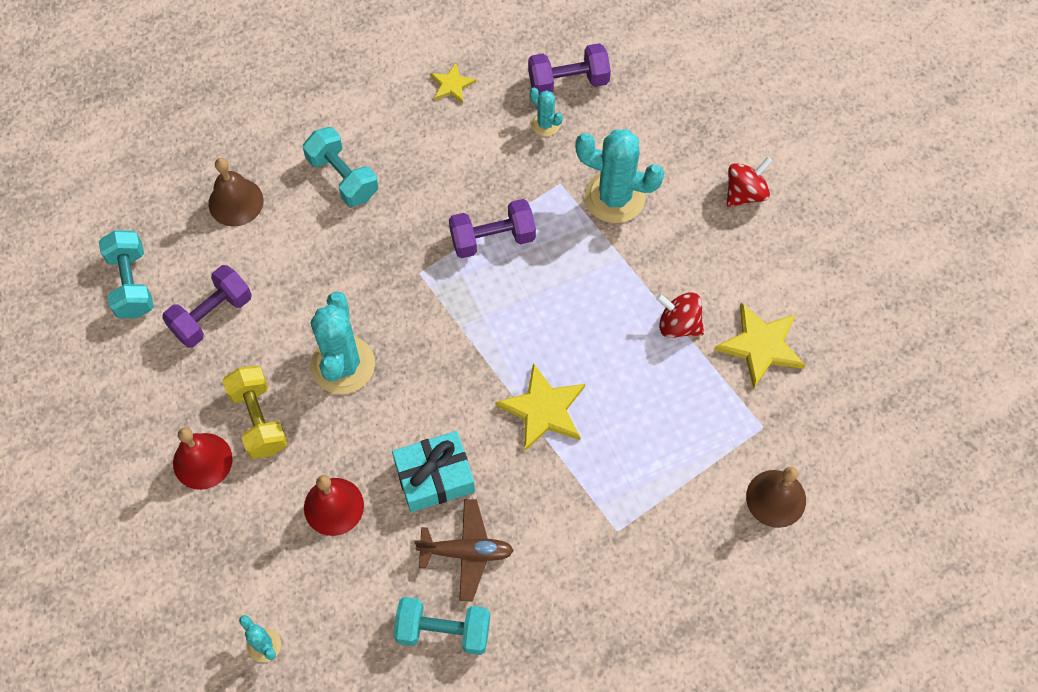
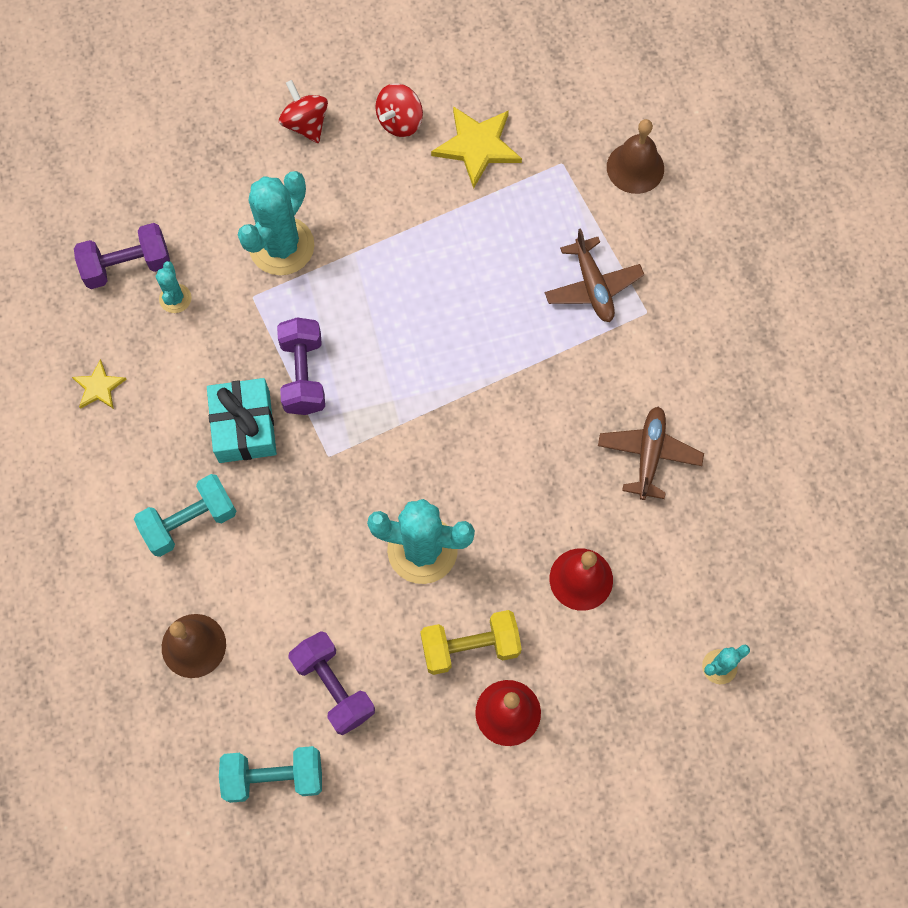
camera: 80 degrees left, 5 degrees up
(434, 477) = (564, 474): turquoise gift -> turquoise gift (244, 426)
(443, 631) = (726, 488): turquoise dumbbell -> none
(543, 409) = (509, 357): yellow star -> none
(545, 124) = (175, 298): turquoise cactus -> turquoise cactus turned 60 degrees counterclockwise
(568, 82) = (127, 266): purple dumbbell -> purple dumbbell turned 75 degrees clockwise
(633, 475) = (592, 286): none -> brown plane
(678, 324) = (440, 214): red spinning top -> red spinning top (400, 121)

